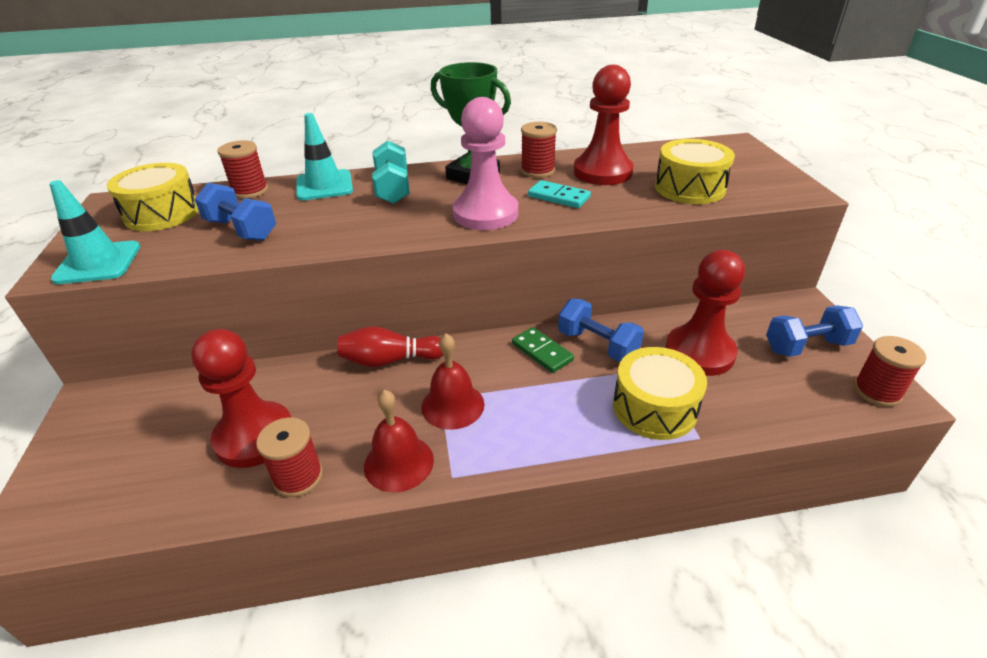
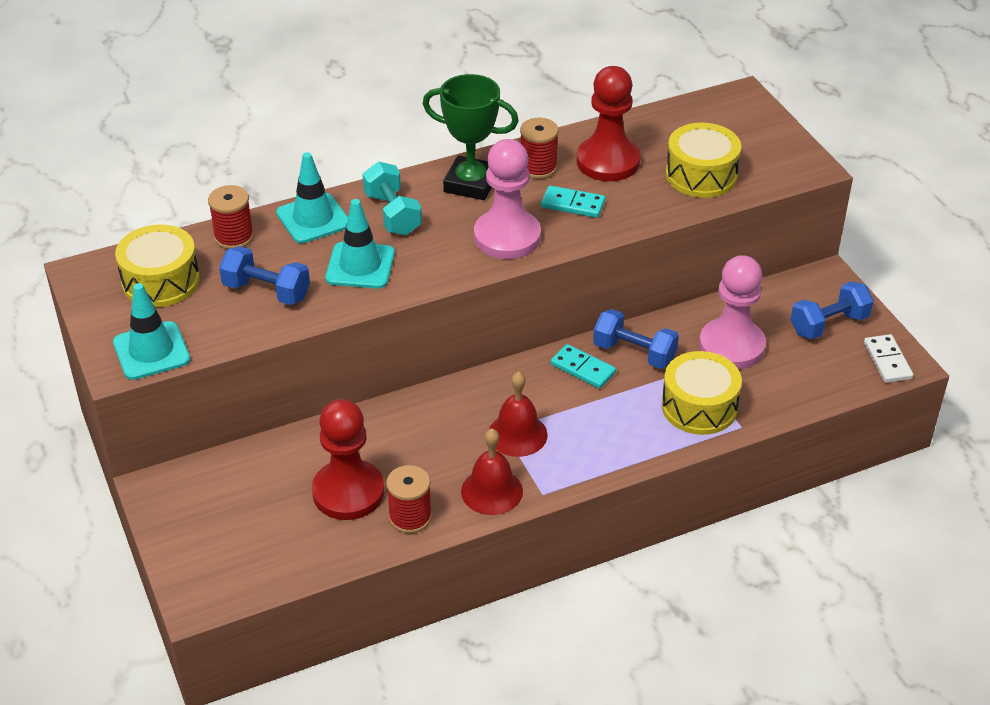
camera: 15 degrees left, 5 degrees up
(338, 221) = (360, 266): none -> turquoise traffic cone
(390, 360) = (436, 401): red bowling pin -> none
(542, 352) = (583, 369): green domino -> turquoise domino
(699, 352) = (731, 346): red pawn -> pink pawn
(877, 391) = (887, 361): red spool -> white domino

